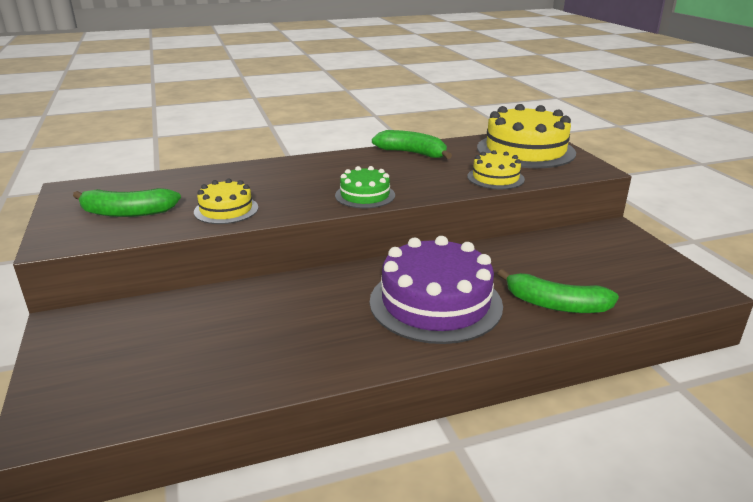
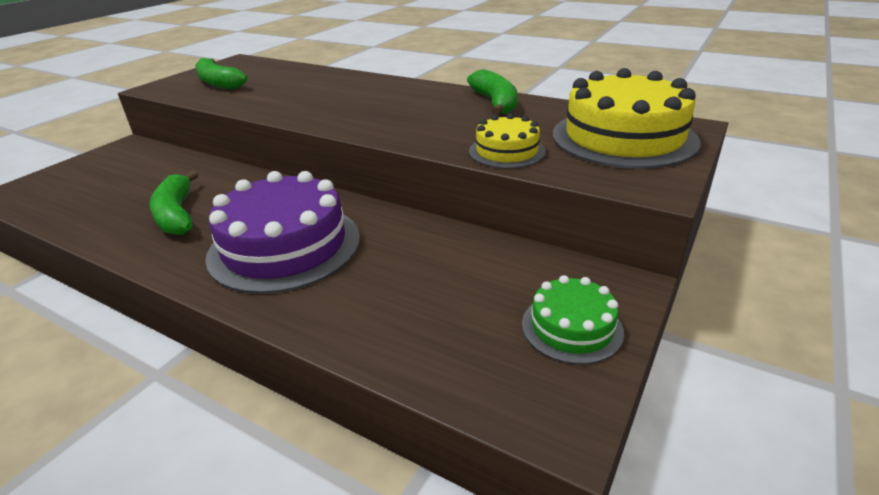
camera: 50 degrees right, 5 degrees up
(226, 210) = (260, 100): yellow cake -> none
(365, 195) = (360, 123): green cake -> green cake (572, 327)
(555, 305) = (357, 312): green banana -> green banana (177, 214)

